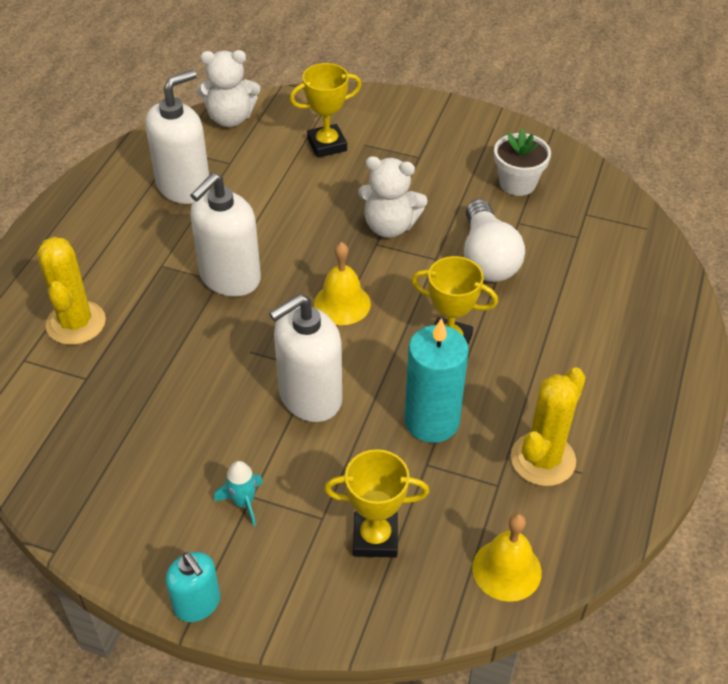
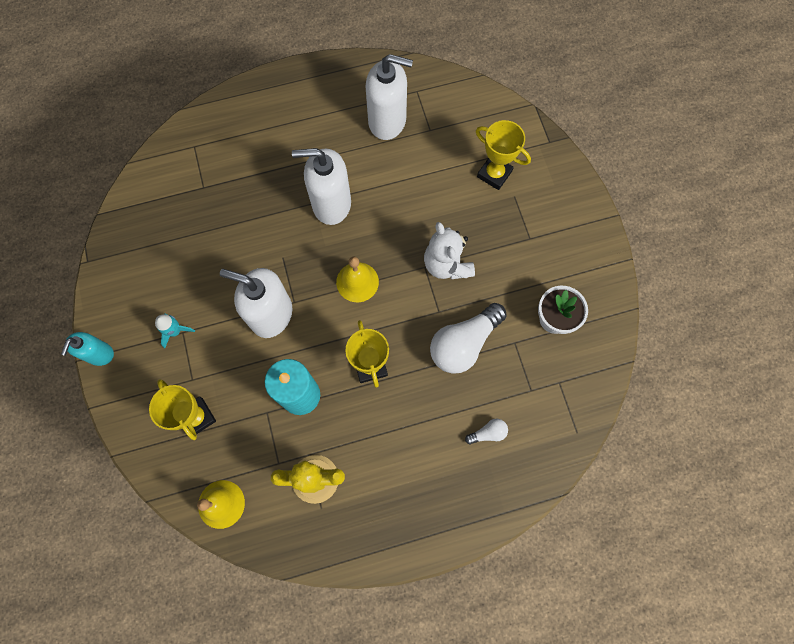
camera: 55 degrees right, 25 degrees up
(76, 323) = (237, 151): yellow cactus -> none
(230, 118) = (472, 99): white teddy bear -> none
(599, 290) = (488, 433): none -> white light bulb

